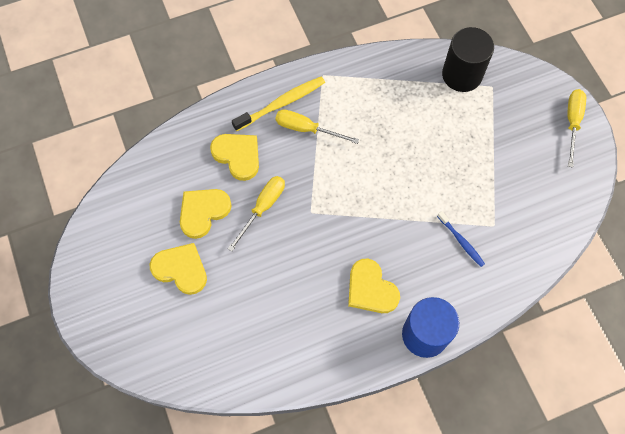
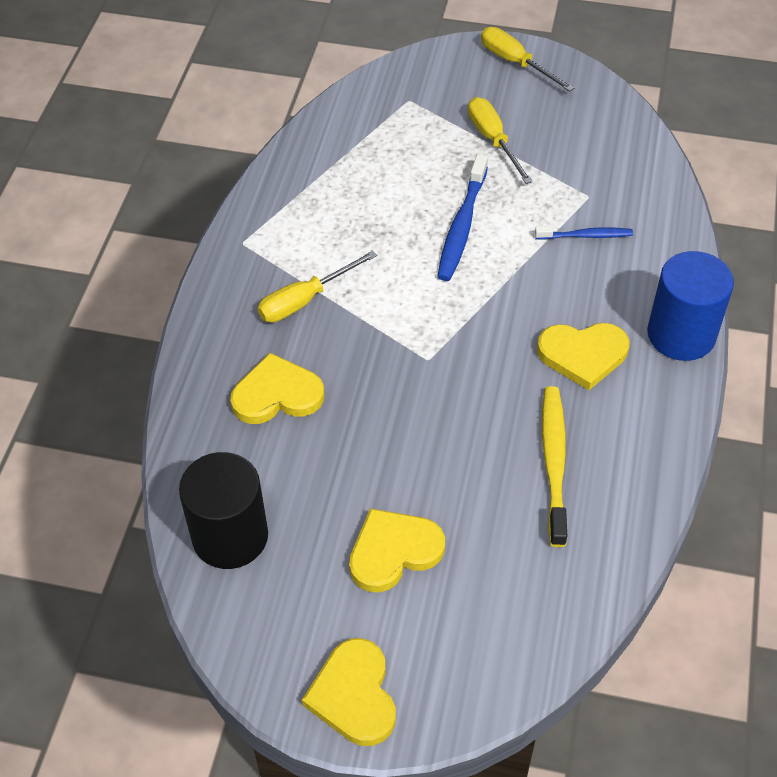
camera: 55 degrees left, 15 degrees down
(203, 212) = (327, 479): yellow heart -> yellow heart (354, 695)
(263, 208) = (379, 407): yellow screwdriver -> yellow screwdriver (493, 140)
(281, 103) = (243, 306): yellow toothbrush -> yellow toothbrush (554, 462)
(417, 172) = (462, 226): none -> blue toothbrush
(462, 75) = (368, 117): black cylinder -> black cylinder (230, 536)

